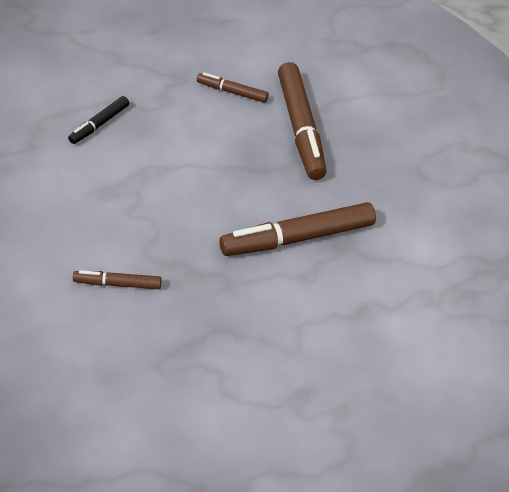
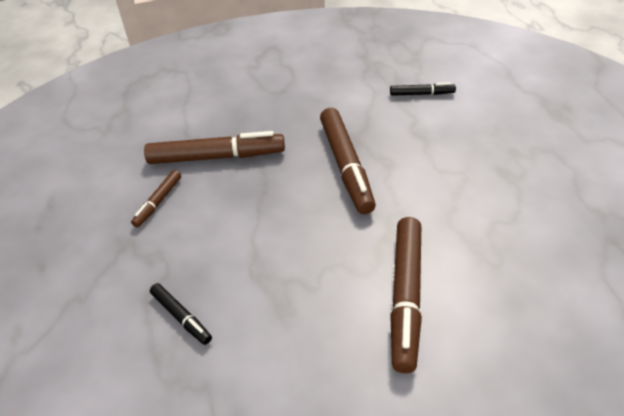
camera: 75 degrees left, 5 degrees down
(117, 283) = (405, 297): brown marker -> brown marker, size x1.94
(444, 318) = (422, 94): none -> black marker

